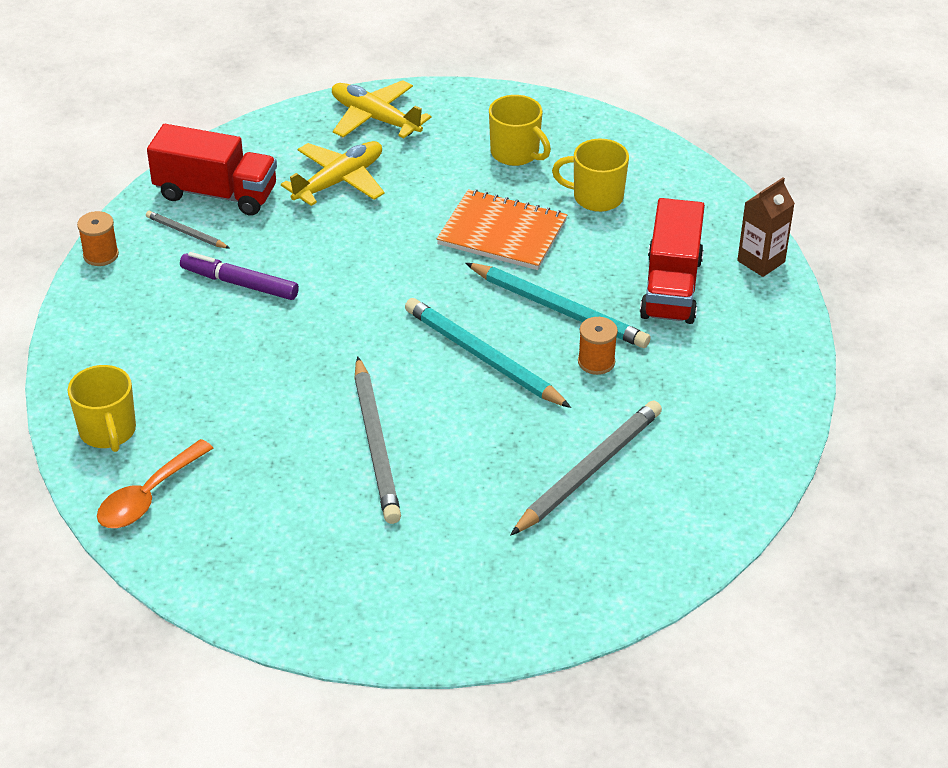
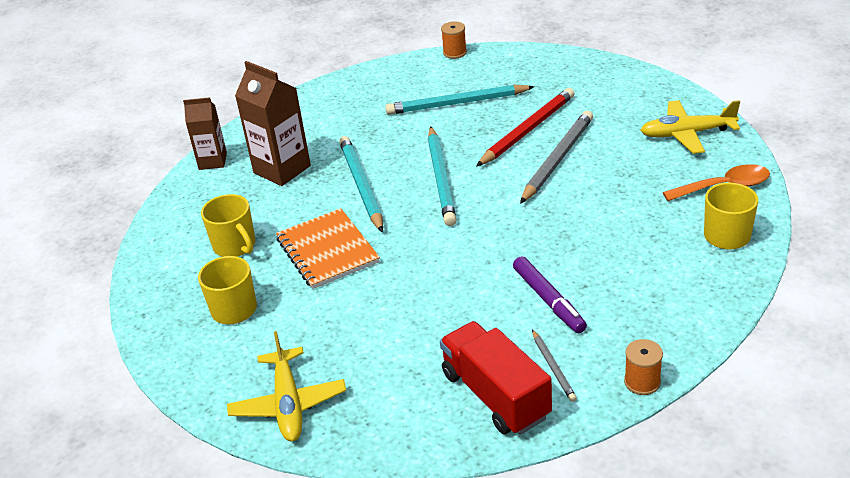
camera: 135 degrees left, 5 degrees down
(339, 181) = (386, 353): yellow plane -> yellow plane (686, 134)
(453, 470) = (527, 130): none -> red pencil
(589, 471) = (457, 103): grey pencil -> turquoise pencil
(596, 362) = (382, 149): orange spool -> orange spool (455, 52)
(671, 287) = (282, 169): red truck -> brown carton

